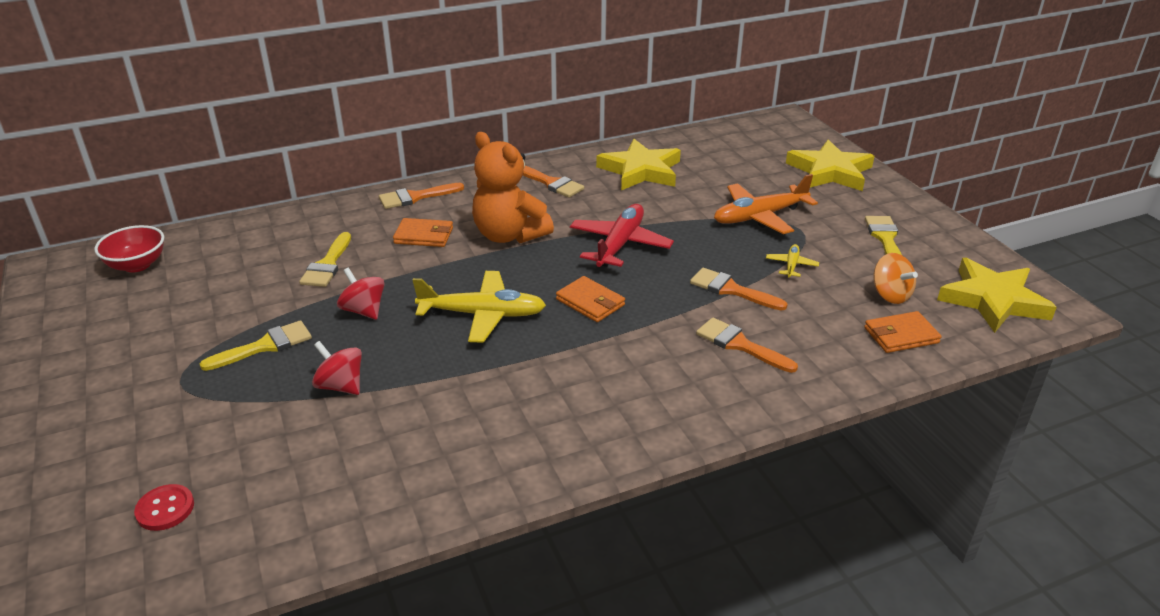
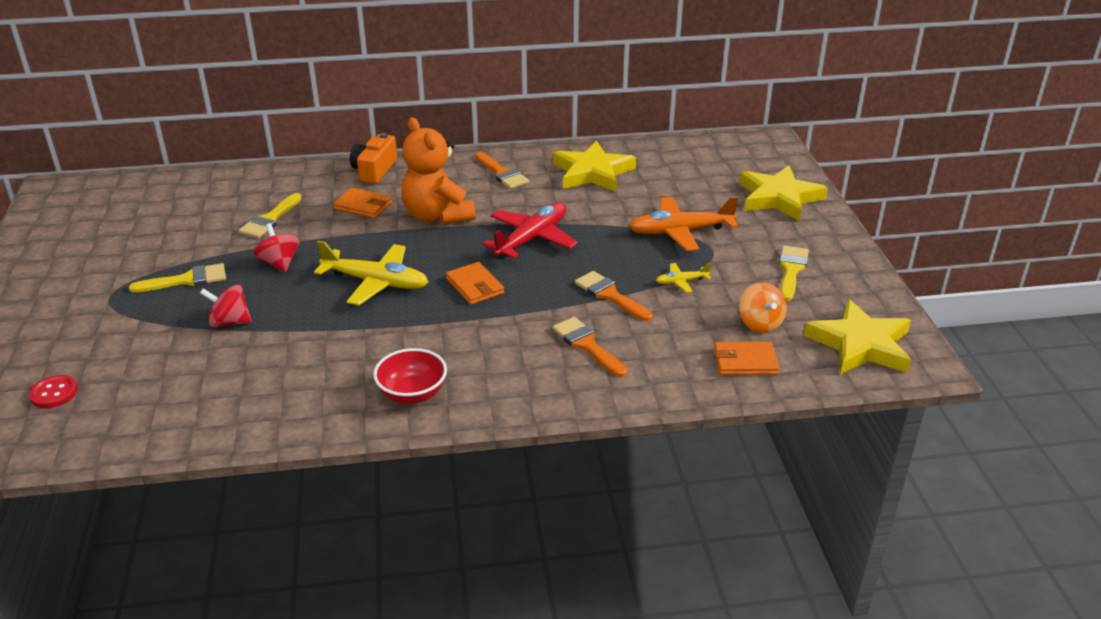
camera: 15 degrees right, 0 degrees up
(137, 265) = (119, 197): red bowl -> red bowl (412, 394)
(341, 386) = (229, 322): red spinning top -> red spinning top turned 45 degrees counterclockwise
(415, 197) = (374, 170): orange brush -> orange camera
(791, 265) = (681, 281): yellow plane -> yellow plane turned 135 degrees counterclockwise

